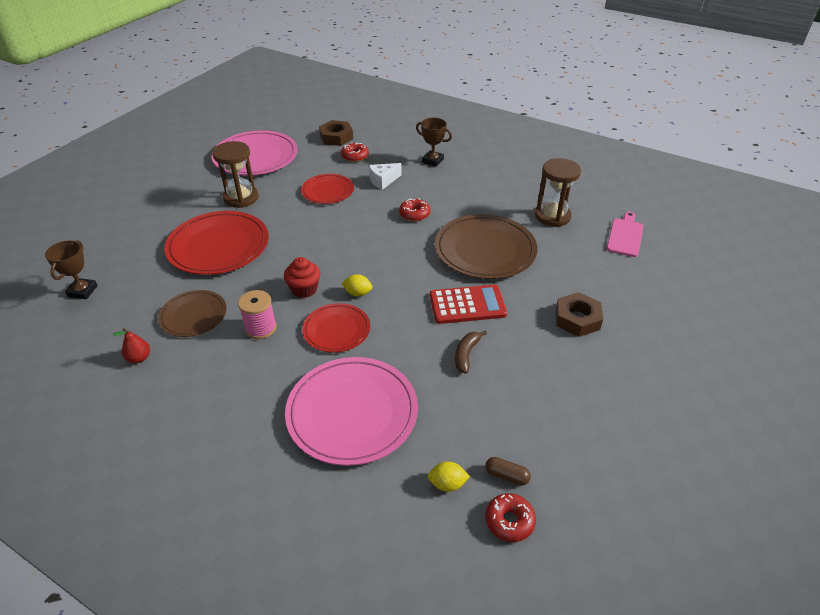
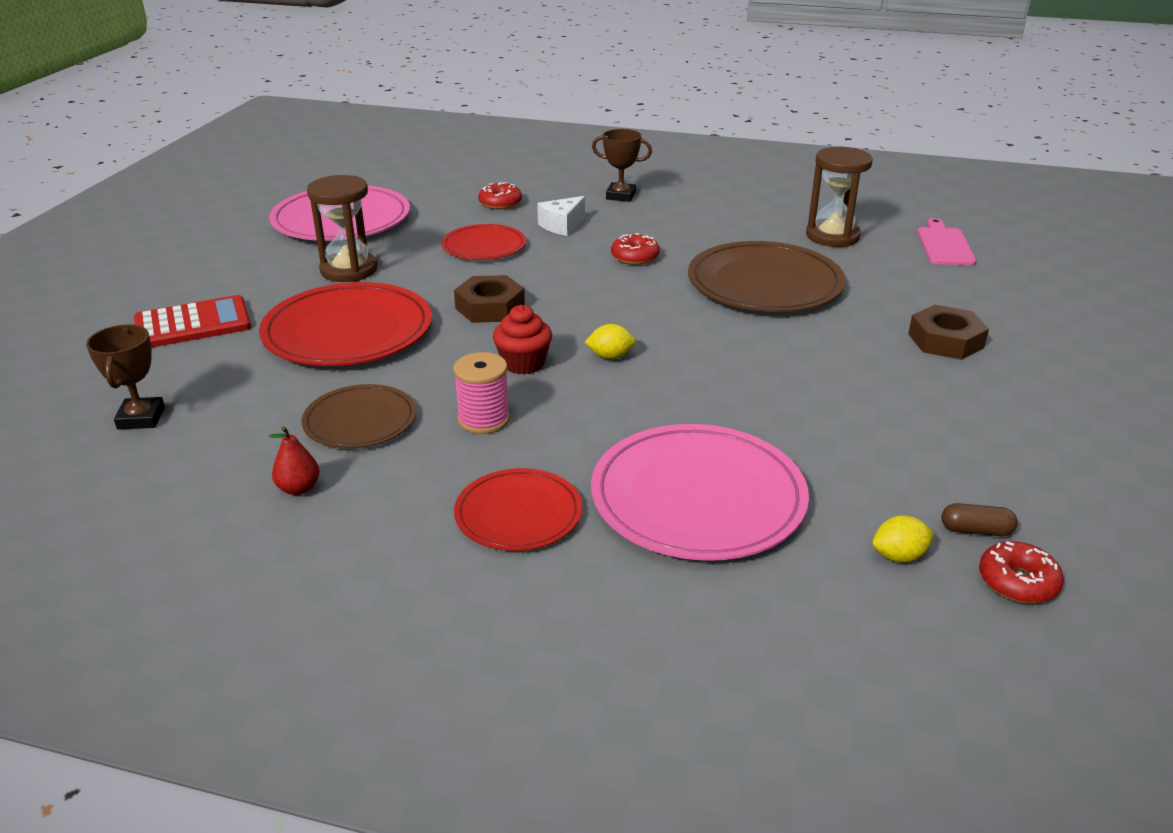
camera: 15 degrees left, 10 degrees down
(336, 137) = (457, 185): brown nut -> brown nut (490, 307)
(336, 330) = (607, 404): red plate -> red plate (518, 514)
(466, 354) = (820, 403): brown banana -> none
(467, 305) = (782, 347): red calculator -> red calculator (193, 324)

